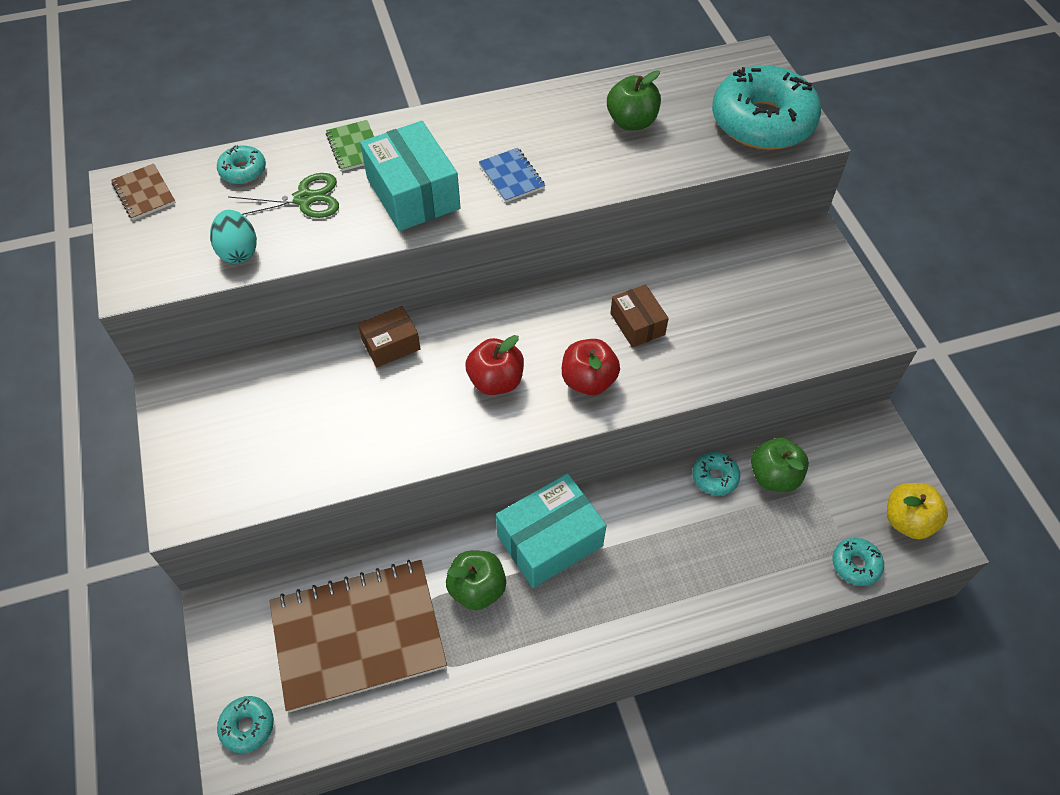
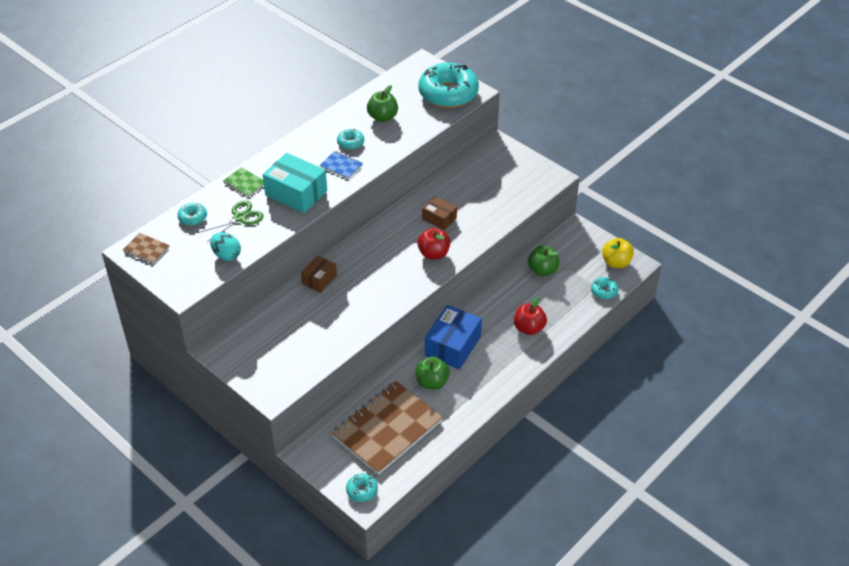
camera: 30 degrees left, 10 degrees down
(496, 381) = (387, 273): red apple -> red apple (529, 328)
(549, 540) = (452, 346): turquoise box -> blue box
(715, 477) = (514, 283): turquoise donut -> turquoise donut (350, 143)

